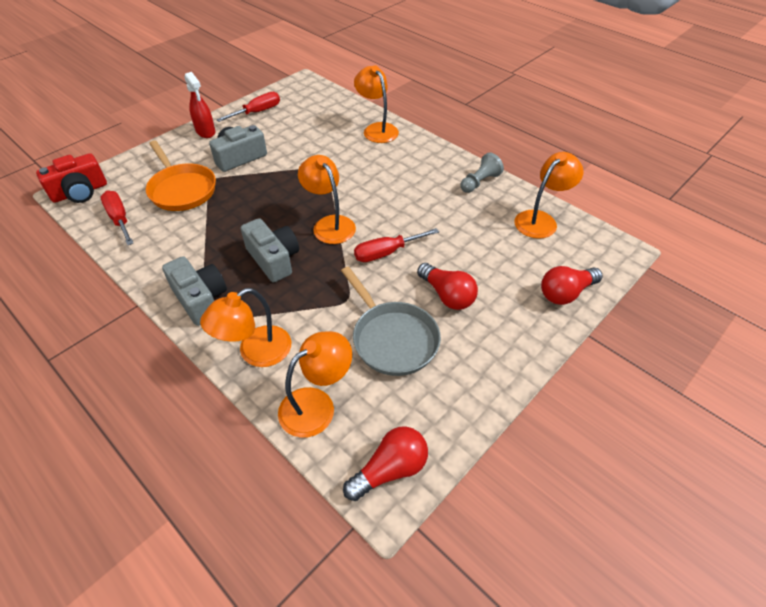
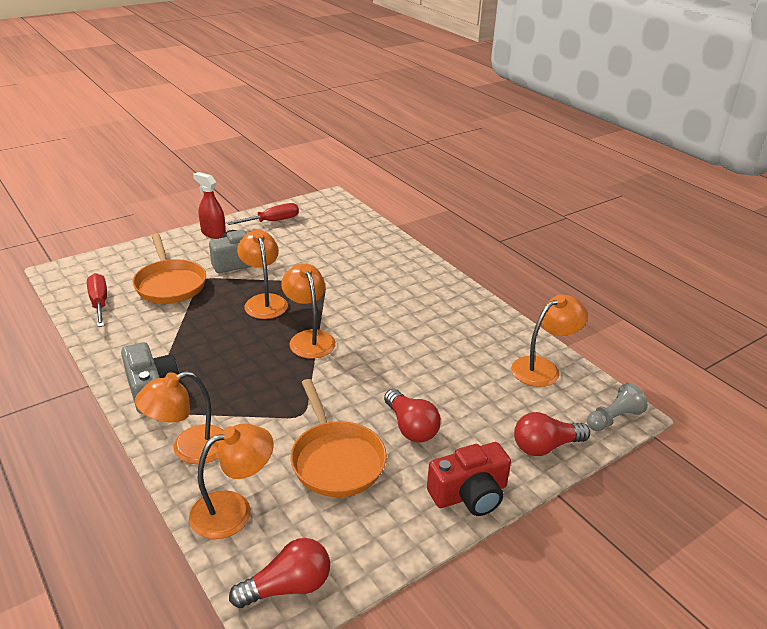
camera: 10 degrees right, 15 degrees down
(80, 192) = (70, 272): red camera -> red camera (469, 494)
(205, 132) = (213, 233): red spray bottle -> red spray bottle turned 150 degrees clockwise
(274, 259) = (239, 363): grey camera -> none
(377, 129) = (392, 253): orange lamp -> orange lamp (264, 301)
(386, 253) = (360, 375): red screwdriver -> none
(392, 338) = (336, 459): grey pan -> orange pan
(479, 182) = (487, 320): grey pawn -> grey pawn (613, 418)

